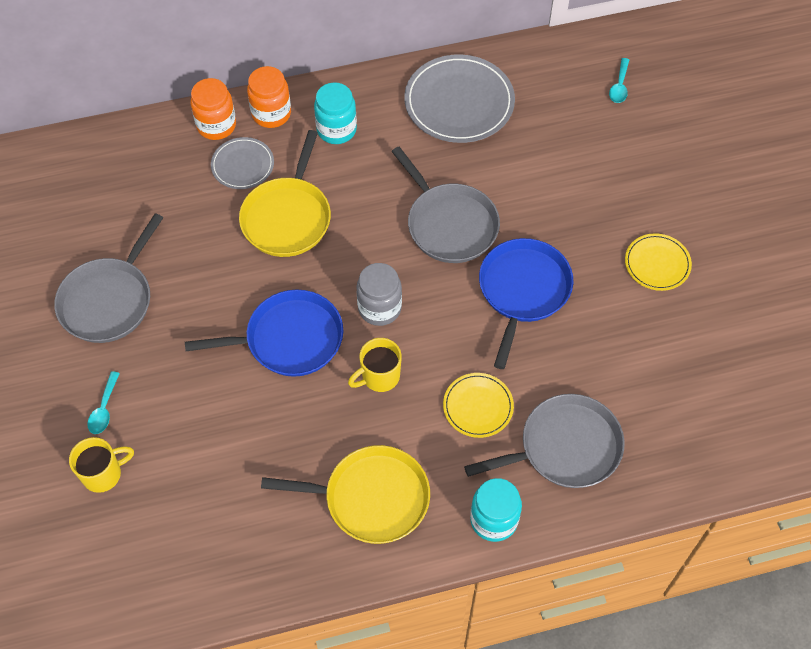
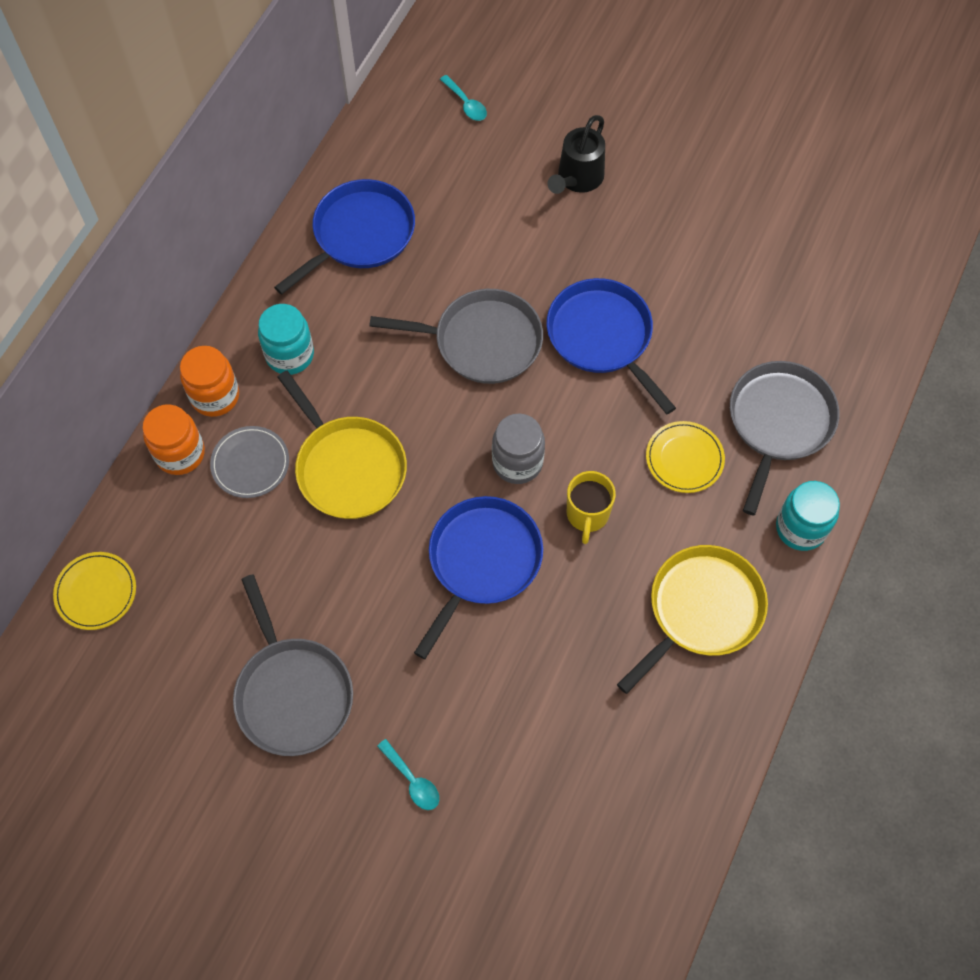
camera: 50 degrees left, 5 degrees up
(103, 474) = (483, 829): yellow mug -> none
(459, 102) = (359, 235): grey plate -> blue pan
(630, 189) = (577, 179): none -> black watering can
(657, 264) = (667, 219): yellow plate -> yellow plate (96, 592)

